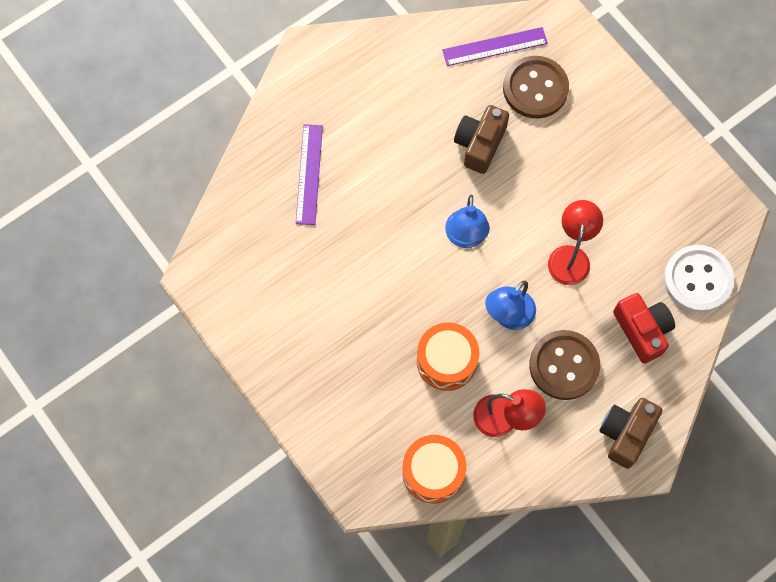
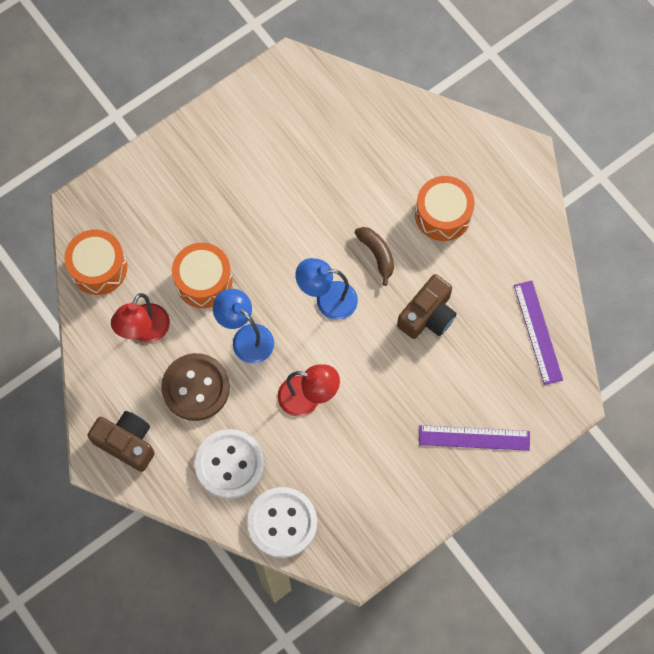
camera: 90 degrees right, 0 degrees up
(309, 174) = (392, 159): purple ruler -> purple ruler (474, 438)
(372, 128) = (443, 214): none -> orange drum
(416, 190) = (377, 254): none -> brown banana
(480, 144) = (427, 315): brown camera -> brown camera turned 105 degrees clockwise
(535, 88) = (491, 371): brown button -> none
(642, 330) = (229, 464): red camera -> white button

